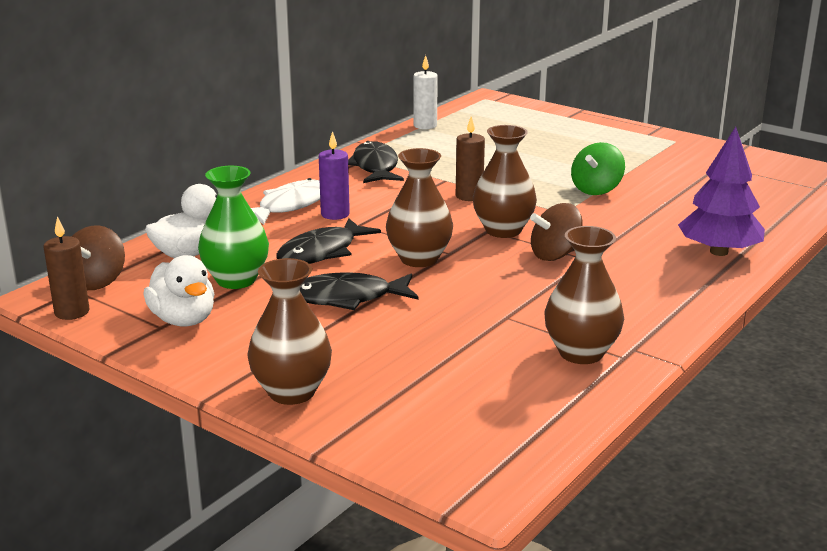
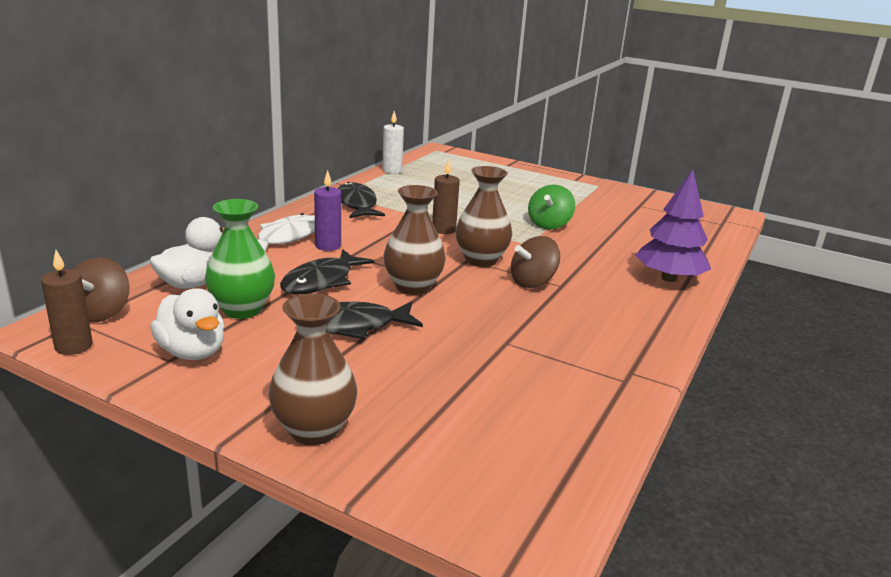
camera: 10 degrees left, 0 degrees up
(581, 353) = (585, 377): brown vase -> none

